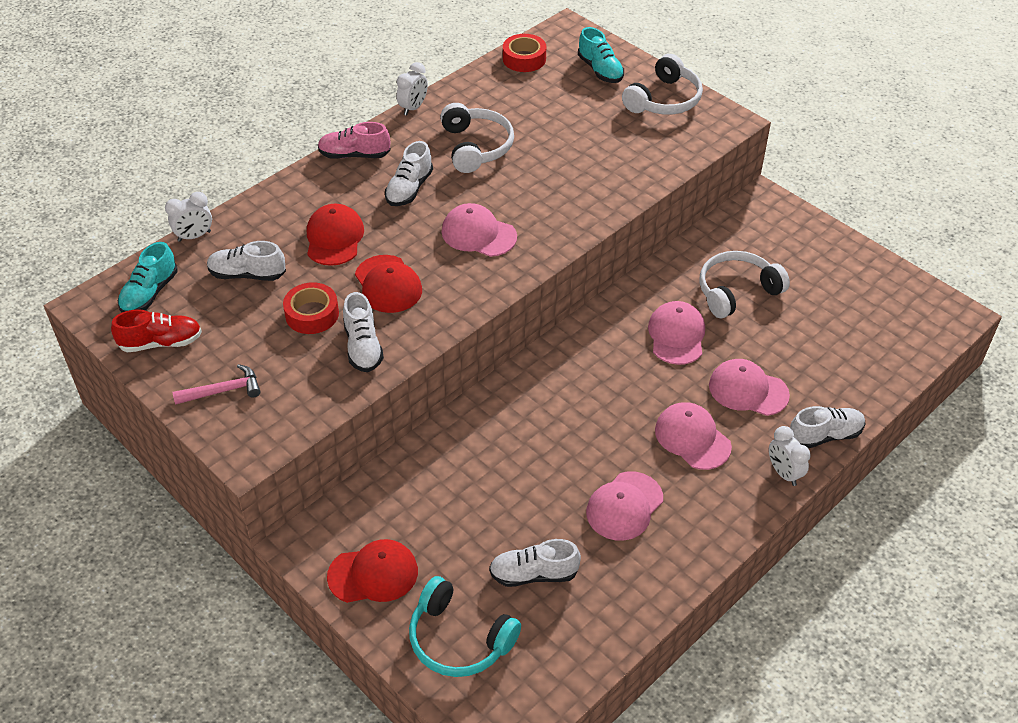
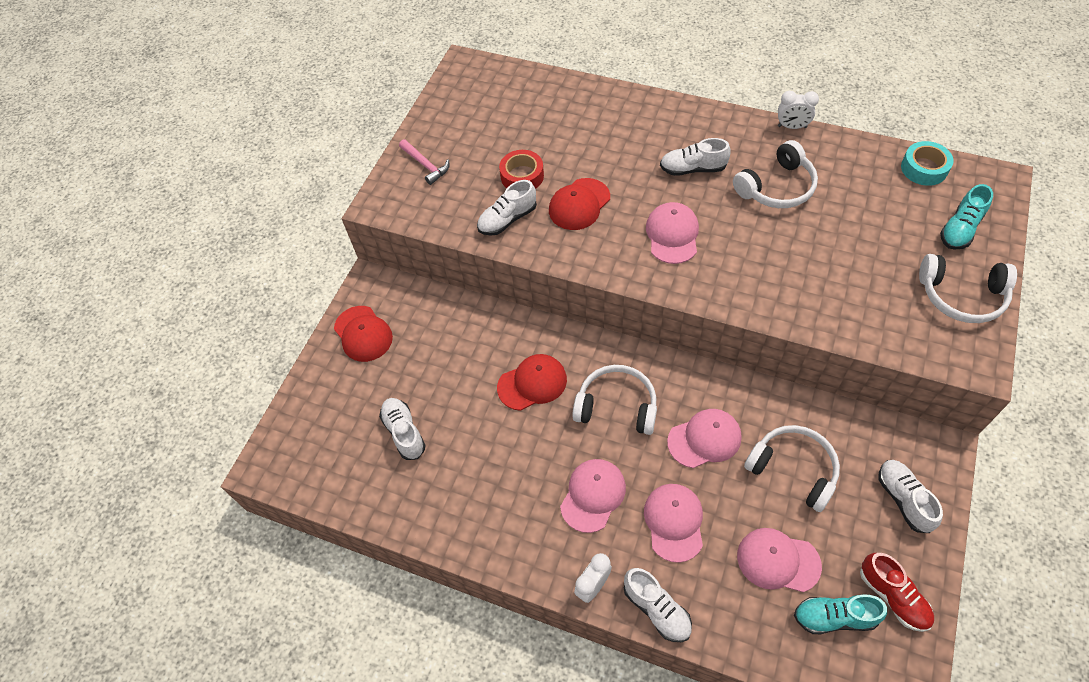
camera: 70 degrees right, 10 degrees up
(150, 293) = (490, 85): turquoise shoe -> turquoise shoe (834, 617)
(161, 342) = (450, 113): red shoe -> red shoe (893, 596)
(194, 236) = (557, 78): white clock -> none
(247, 274) = (539, 123): white shoe -> white shoe (903, 499)
(334, 238) = (607, 151): red cap -> red cap (532, 383)
(354, 155) = (706, 119): pink shoe -> none
(459, 639) = (330, 409): turquoise headphones -> none
(524, 59) = (924, 168): red tape -> turquoise tape
(606, 383) = (617, 406): none -> white headphones
(624, 506) = (495, 470): pink cap -> pink cap (778, 561)

